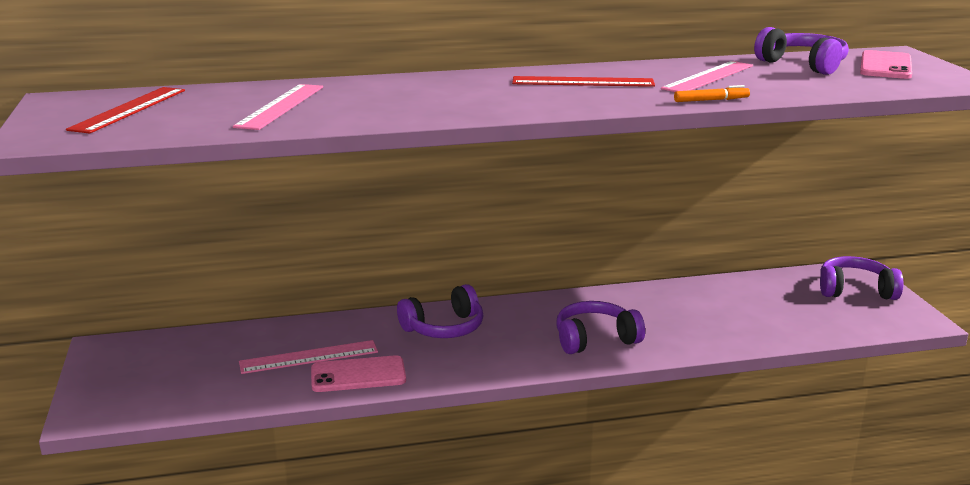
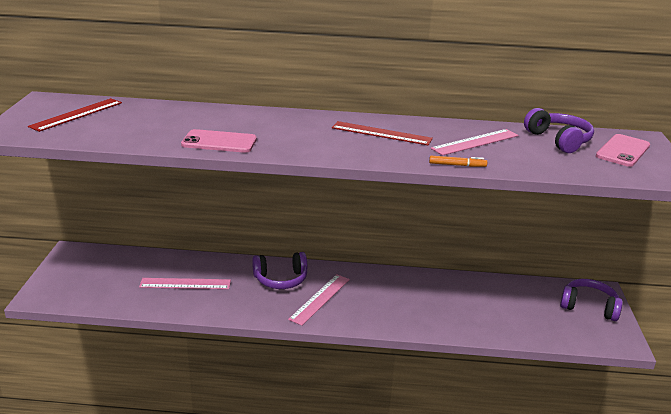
camera: 15 degrees right, 5 degrees up
(280, 106) = (167, 126): pink ruler -> pink ruler (320, 299)
(358, 375) = (207, 303): pink phone -> pink phone (219, 142)
(595, 339) = (375, 308): purple headphones -> none

